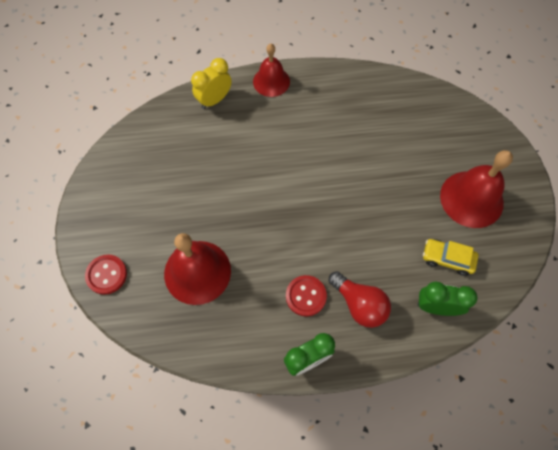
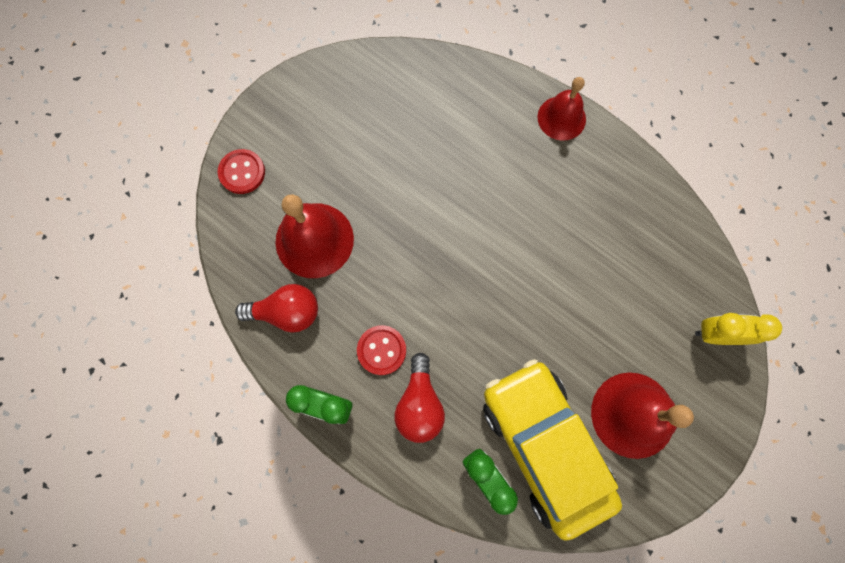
camera: 45 degrees right, 10 degrees up
(214, 100) = (488, 90): yellow clock -> yellow clock (716, 334)
(225, 330) = (287, 312): none -> red light bulb
(447, 259) = (544, 445): yellow car -> yellow car, size x2.36

